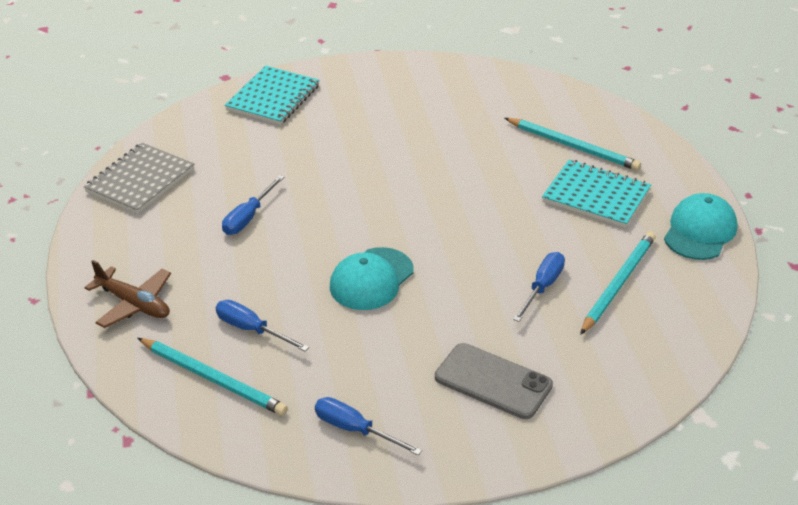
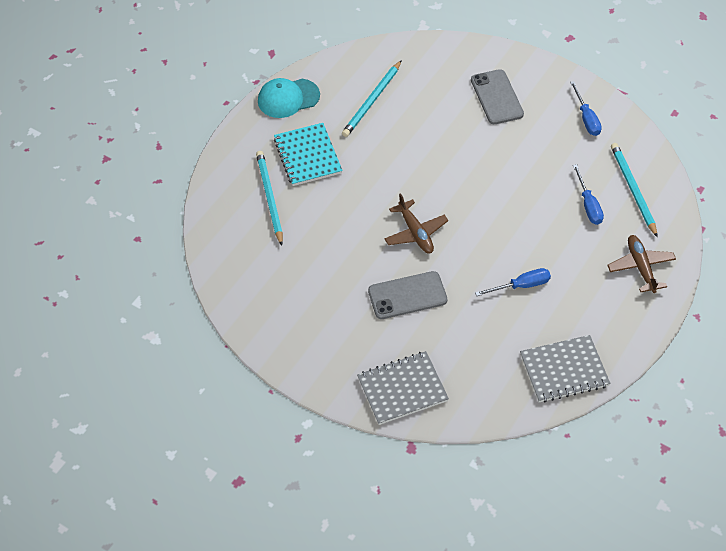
camera: 135 degrees left, 15 degrees up
(273, 98) = (402, 389): turquoise notebook -> grey notebook
(347, 152) = (407, 295): none -> grey phone
(371, 279) = (494, 191): turquoise cap -> none
(403, 199) = (415, 233): none -> brown plane
(542, 287) = (411, 125): blue screwdriver -> none
(618, 284) = (372, 101): turquoise pencil -> turquoise pencil turned 45 degrees counterclockwise

